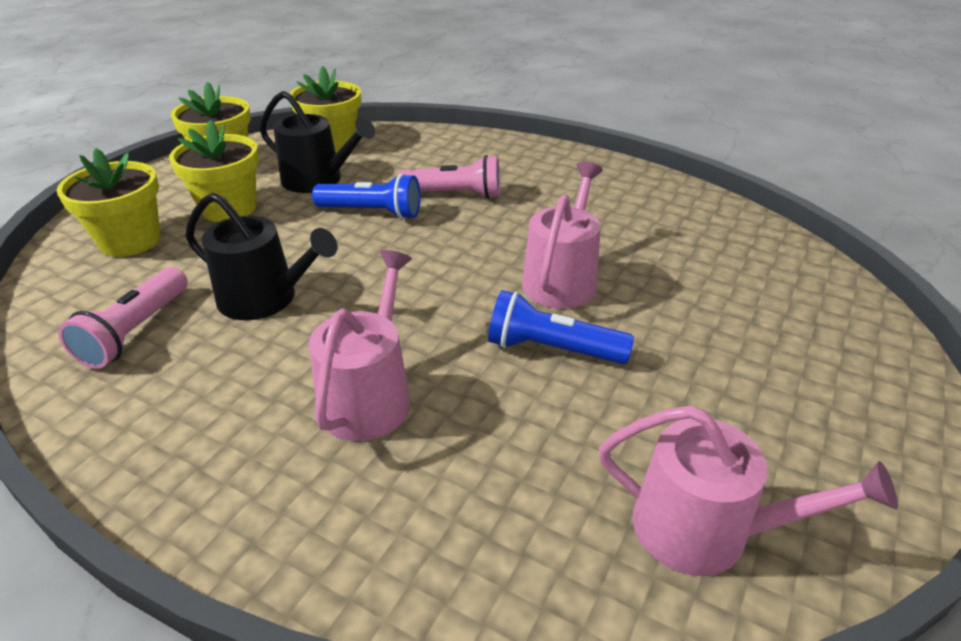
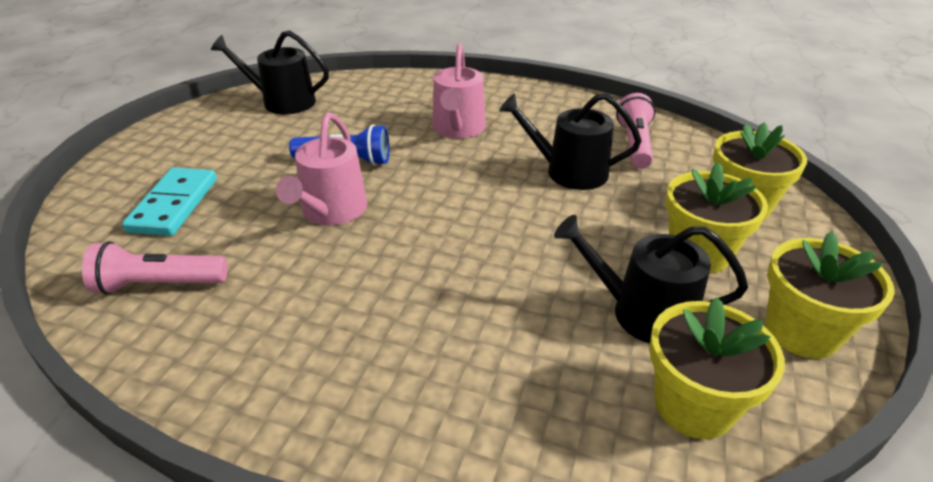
camera: 170 degrees right, 0 degrees up
(372, 212) = (539, 266): blue flashlight -> none
(455, 194) = (454, 308): pink flashlight -> pink flashlight (159, 284)
(705, 530) = (282, 102): pink watering can -> black watering can
(753, 306) = (174, 205): none -> turquoise domino

